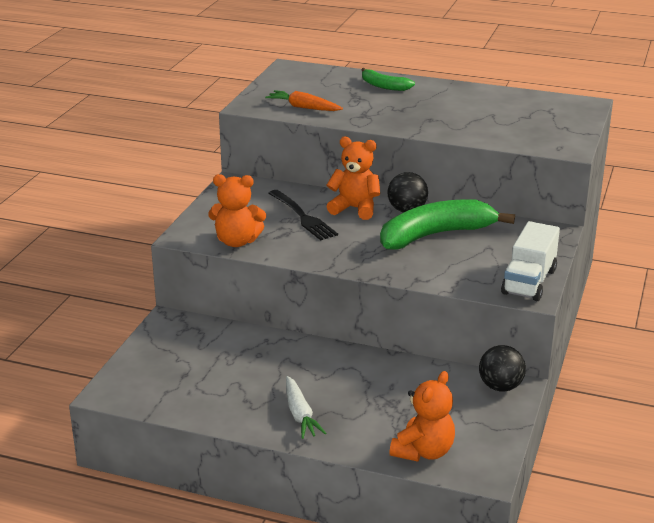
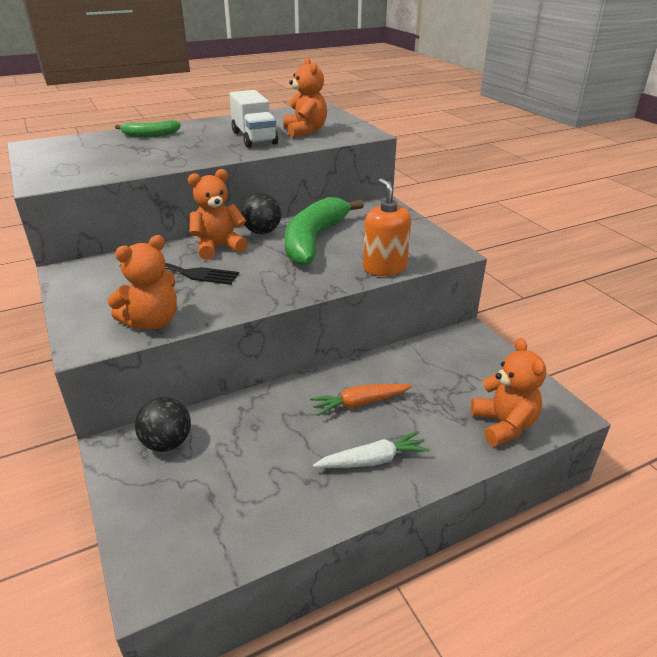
camera: 45 degrees left, 5 degrees up
(300, 414) = (372, 460): white carrot -> white carrot turned 45 degrees counterclockwise
(303, 107) = (103, 168): orange carrot -> orange carrot (360, 403)
(451, 281) = (384, 268): none -> orange soap dispenser
(500, 387) = (463, 339): black ball -> black ball (167, 443)
(516, 127) = (305, 131): none -> orange teddy bear
(529, 282) = (432, 243): white truck -> white truck (254, 138)

